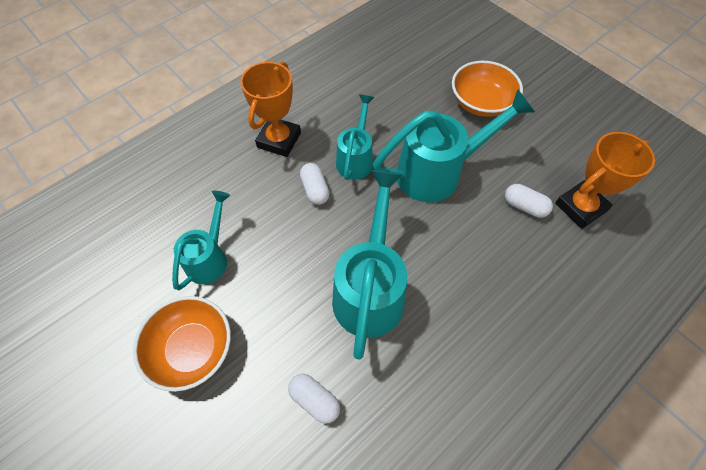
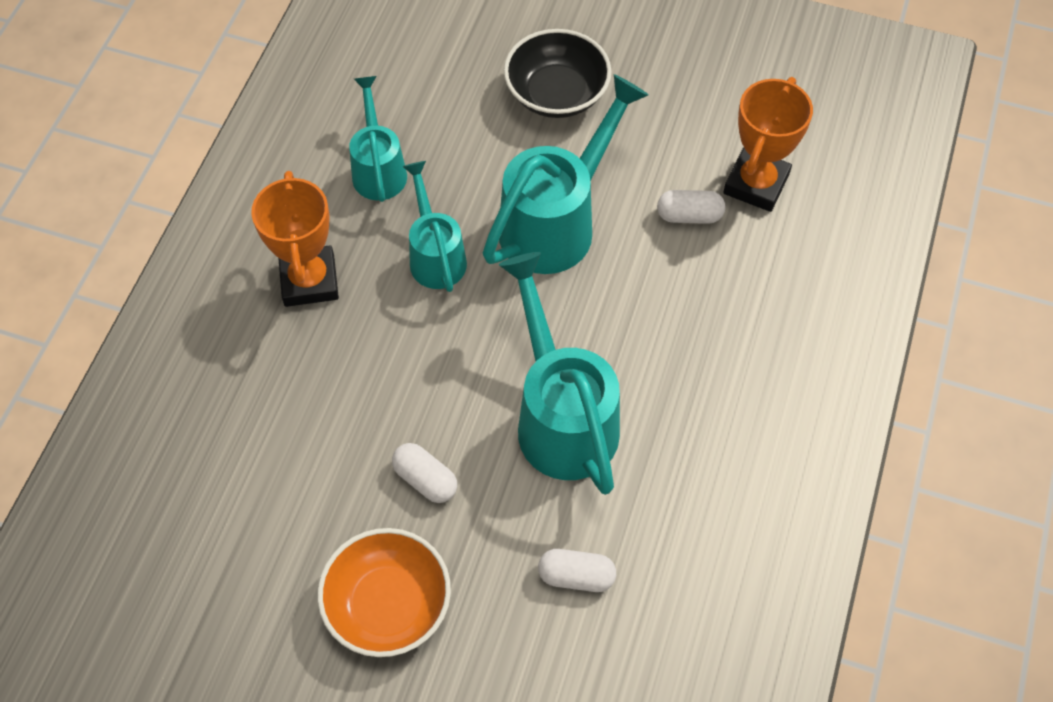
camera: 30 degrees left, 0 degrees up
(210, 258) = (328, 486): turquoise watering can -> turquoise watering can (378, 169)
(315, 189) = (408, 326): white capsule -> white capsule (425, 479)
(481, 103) = (556, 93): orange bowl -> black bowl

